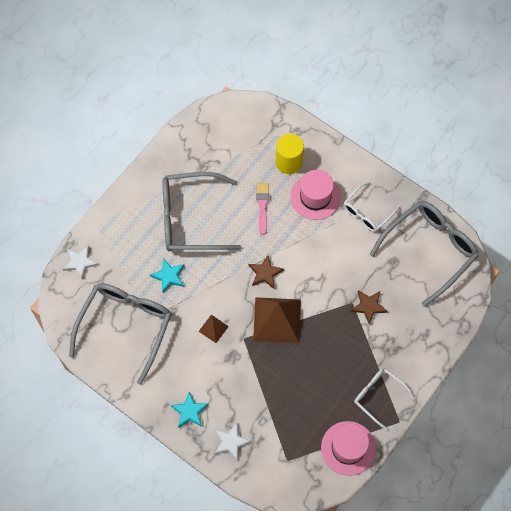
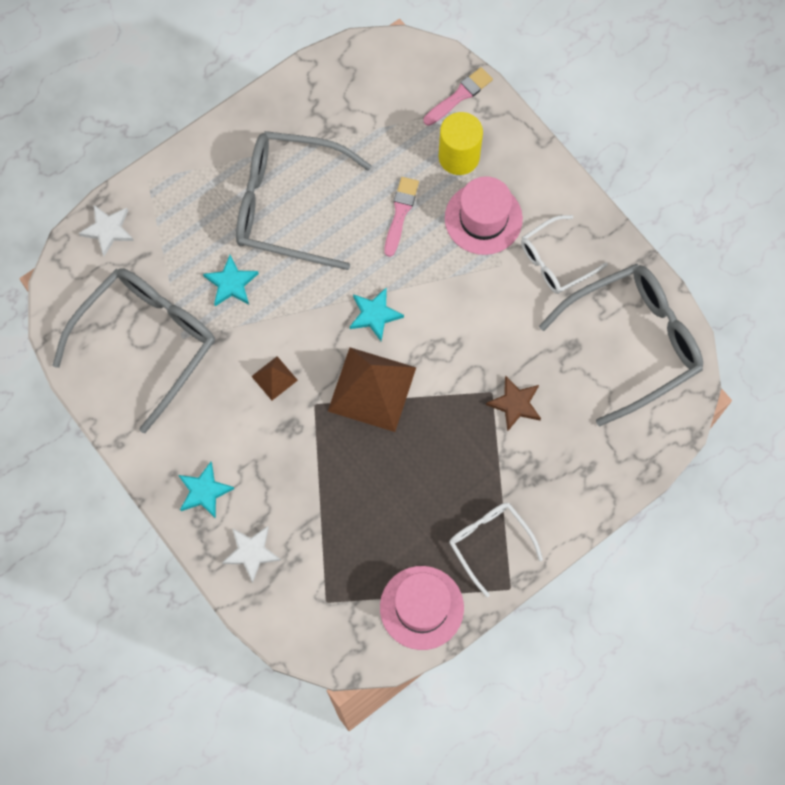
camera: 15 degrees right, 5 degrees up
(265, 273) = (374, 315): brown star -> turquoise star
(278, 125) = (459, 96): none -> pink brush

